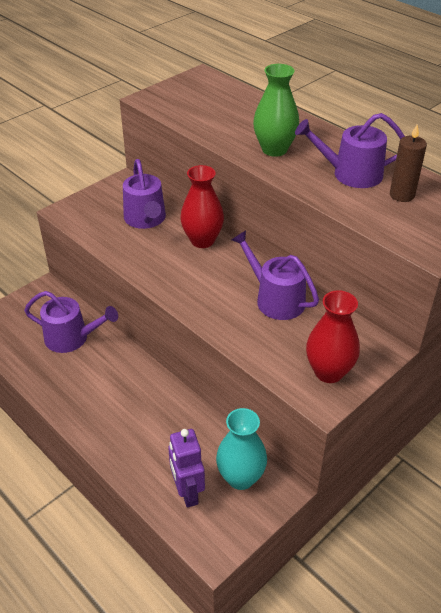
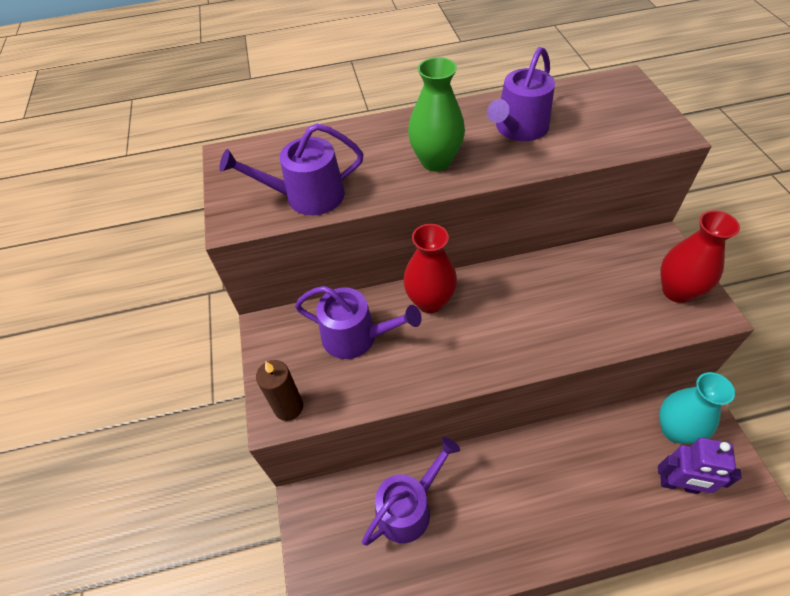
camera: 55 degrees left, 10 degrees up
(275, 299) = (557, 283): purple watering can -> purple watering can (307, 196)
(402, 195) = (574, 113): brown candle -> brown candle (288, 407)

